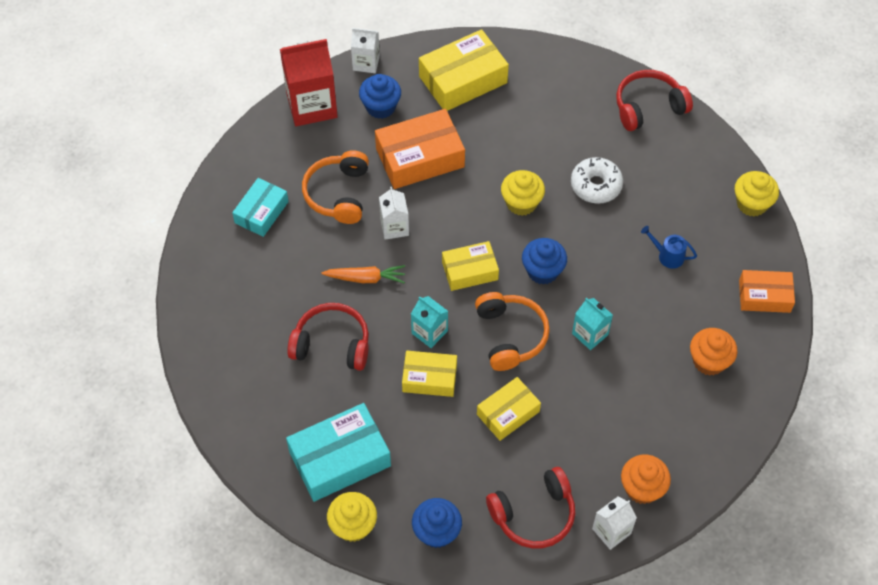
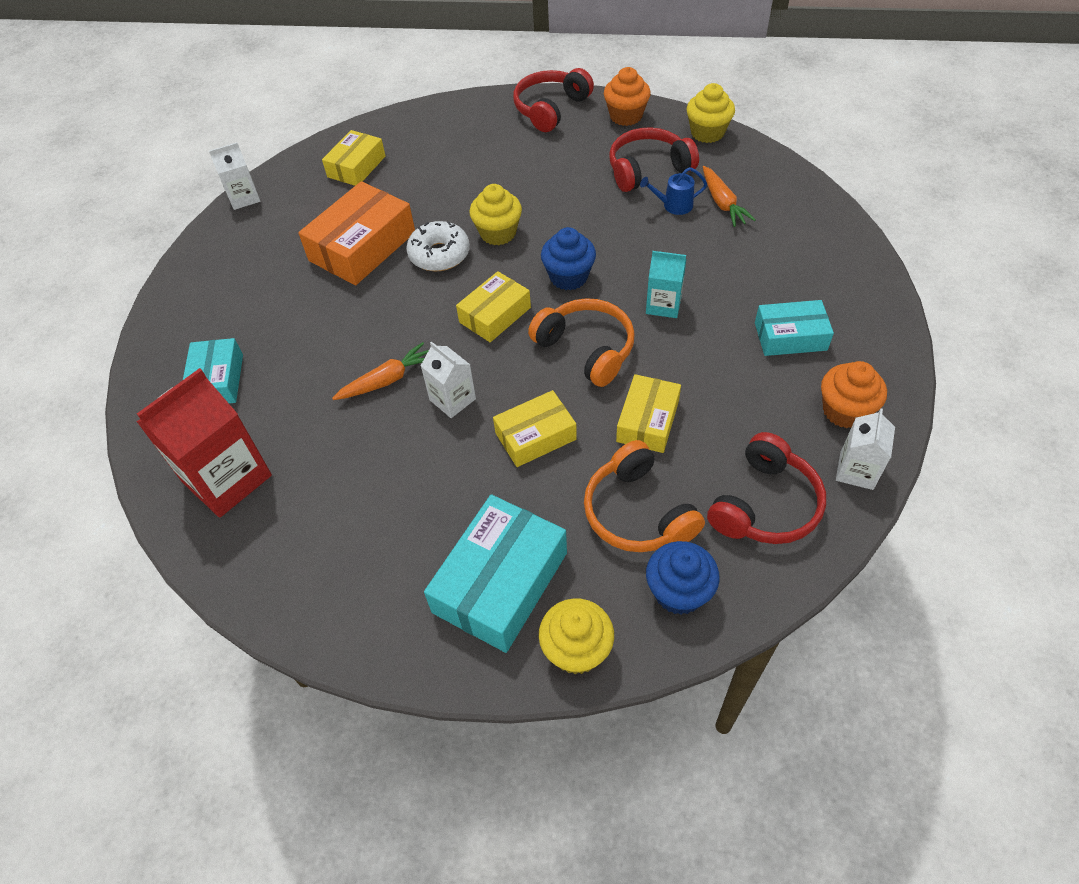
camera: 30 degrees left, 5 degrees down
(312, 105) = (209, 258): red carton -> red carton (227, 479)
(332, 344) = (397, 465): red headphones -> red headphones (648, 169)
(338, 194) = (296, 319): orange headphones -> orange headphones (637, 512)
(380, 107) = (287, 225): blue cupcake -> none
(394, 227) = (382, 318): white carton -> white carton (452, 399)
(429, 332) = (499, 392): turquoise carton -> none
(463, 80) = (356, 166): yellow box -> yellow box, size x0.62
(596, 185) = (557, 185): white donut -> white donut (439, 254)
(656, 413) = (790, 336): none -> turquoise box
(706, 275) = (722, 203): none -> orange carrot
(709, 361) = (793, 267): orange cupcake -> orange cupcake (626, 116)
(764, 296) = (787, 192): orange box -> none

